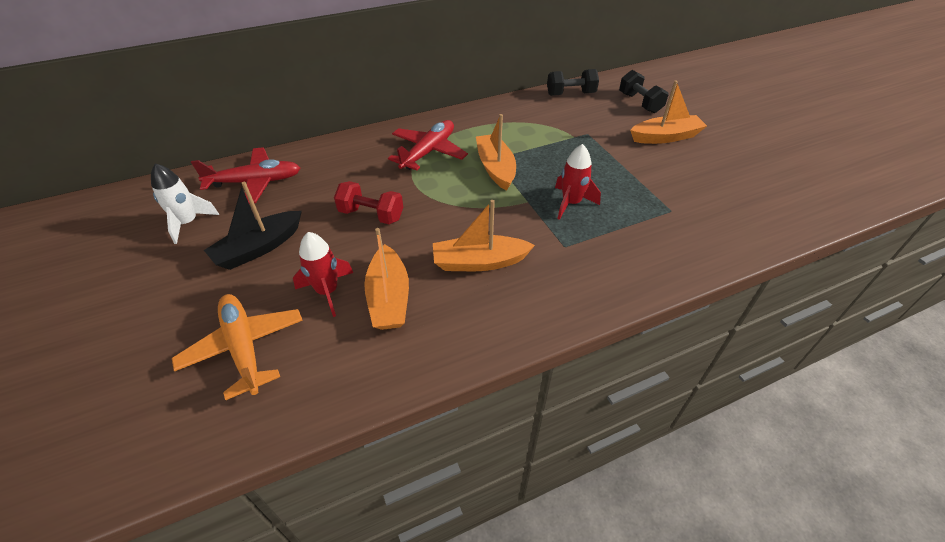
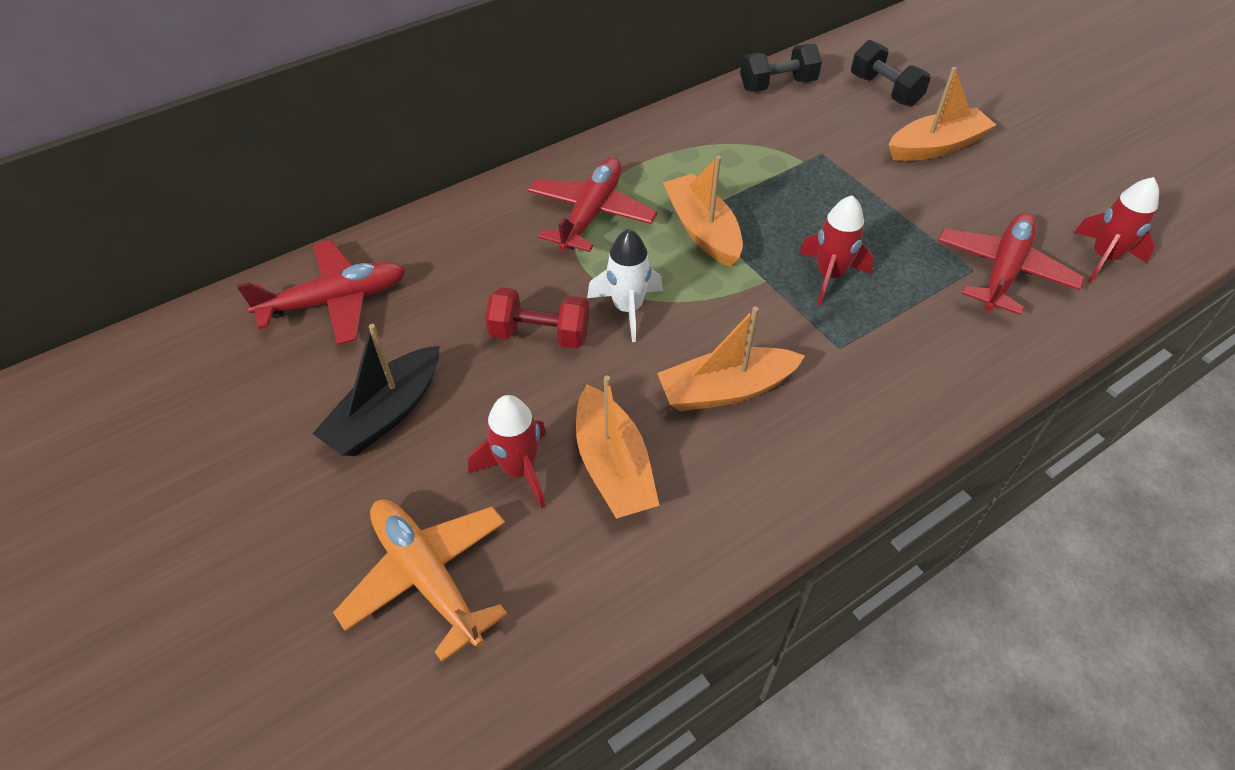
camera: 10 degrees left, 5 degrees up
(188, 223) = (255, 387): white rocket -> white rocket (627, 309)
(692, 213) = (1003, 270): none -> red plane
(766, 214) = (1103, 258): none -> red rocket

